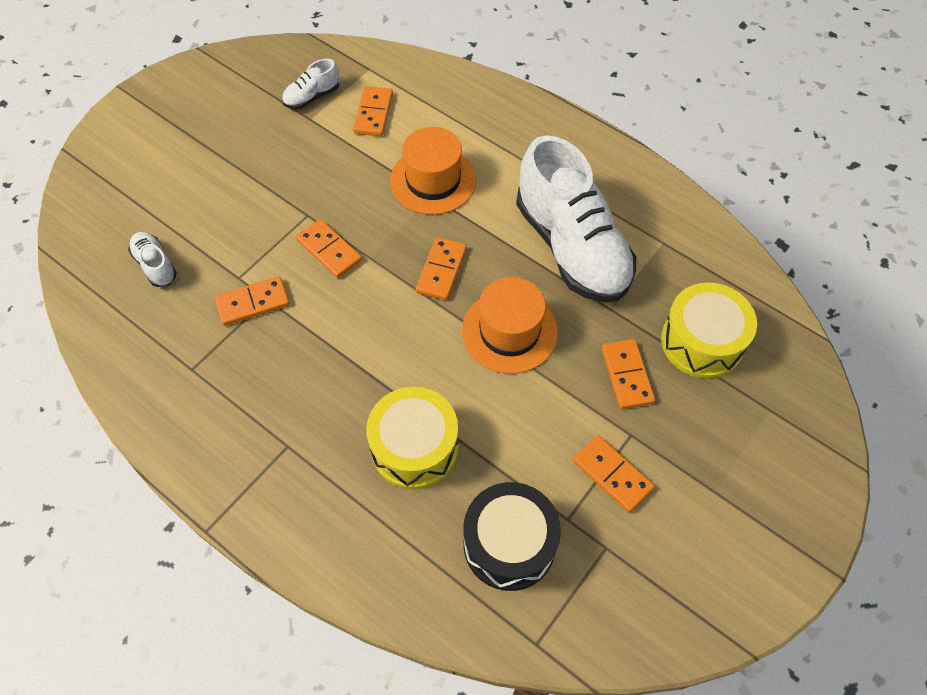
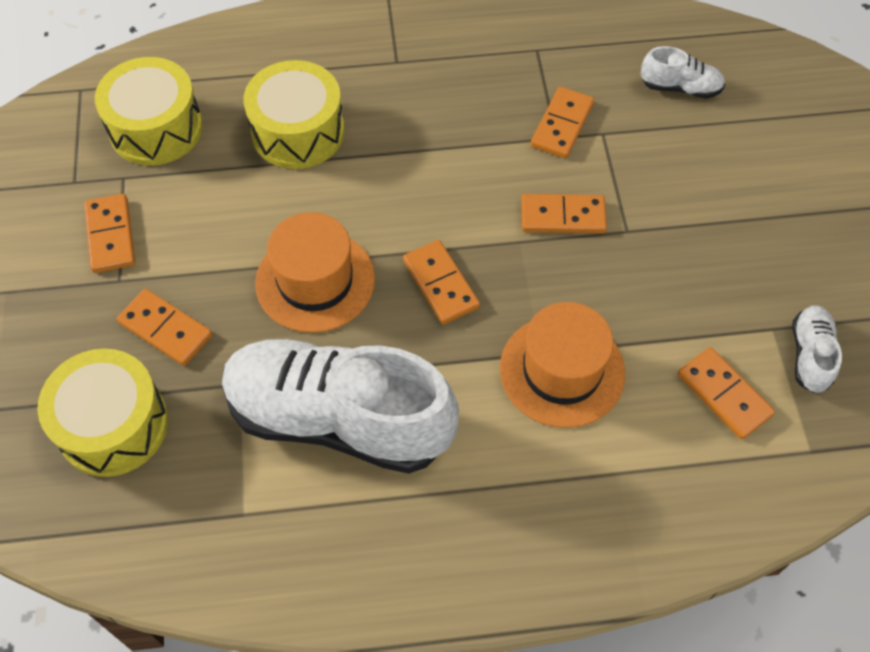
camera: 135 degrees right, 0 degrees up
(509, 544) = (156, 128): black drum -> yellow drum
(612, 475) = (111, 235): orange domino -> orange domino turned 75 degrees clockwise

